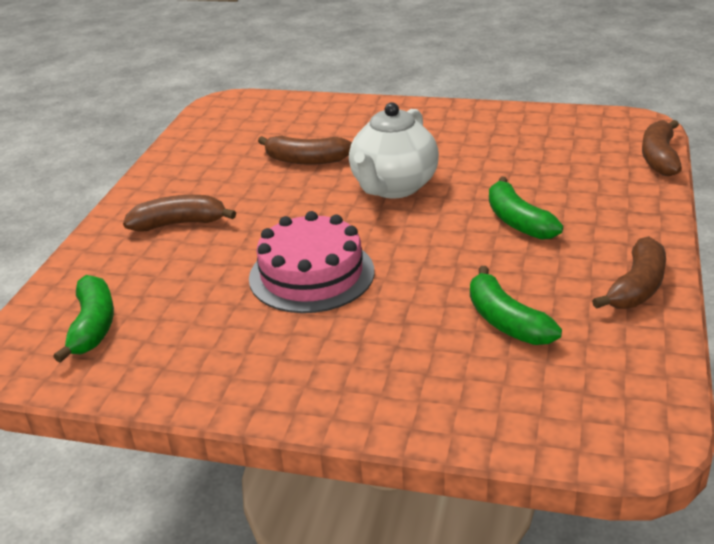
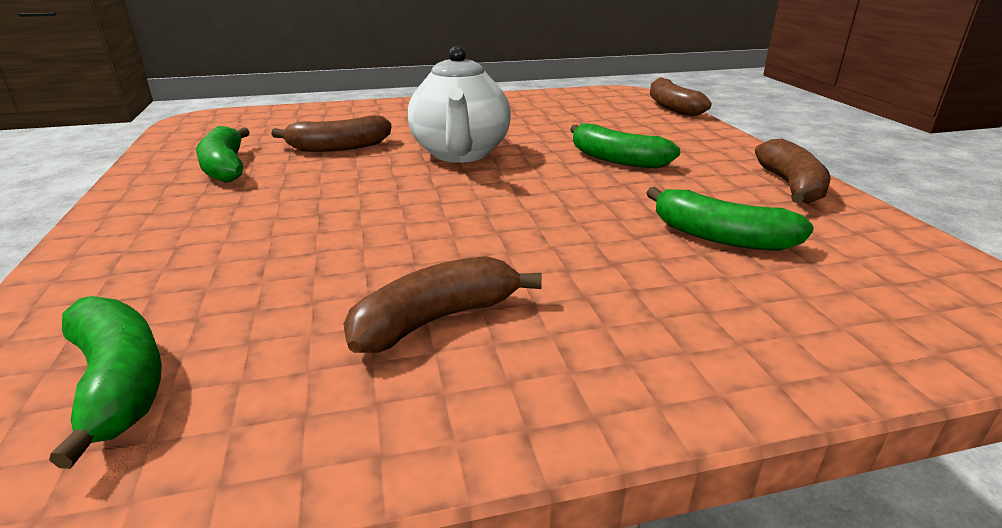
camera: 30 degrees left, 5 degrees down
(179, 223) = (208, 223): brown banana -> brown banana (436, 320)
(215, 168) = (226, 167): none -> green banana
(311, 274) = (444, 240): pink cake -> none

